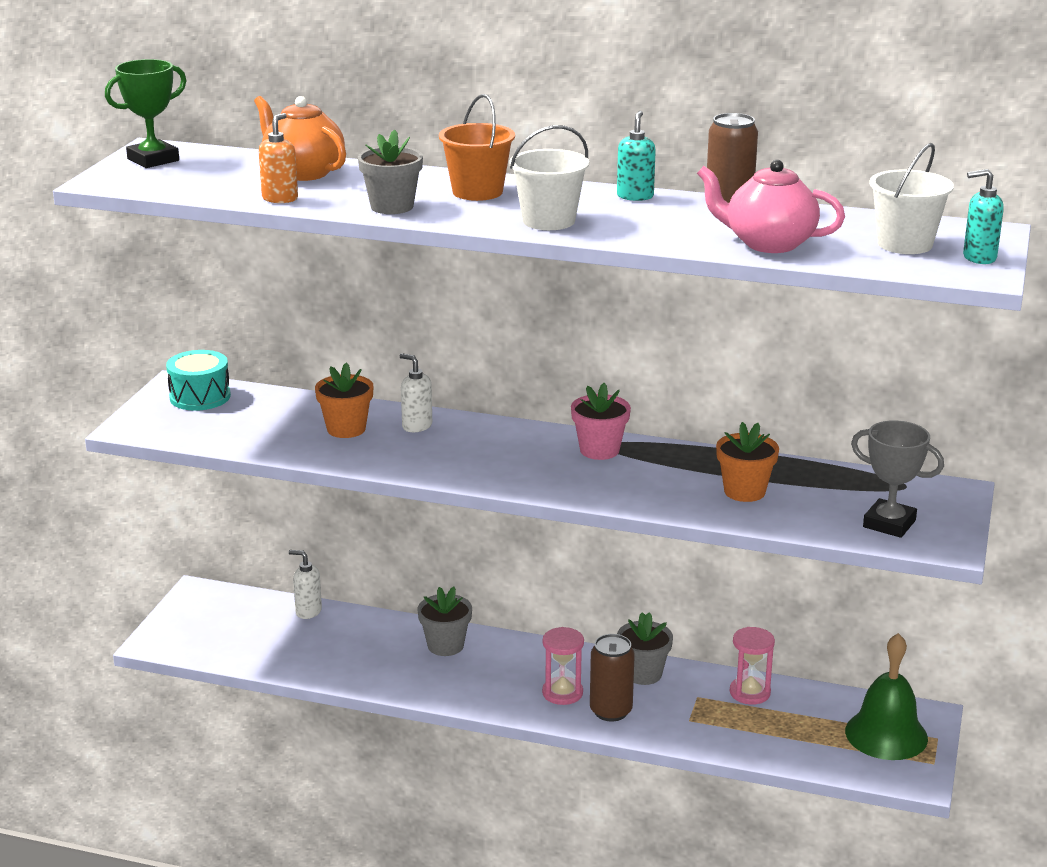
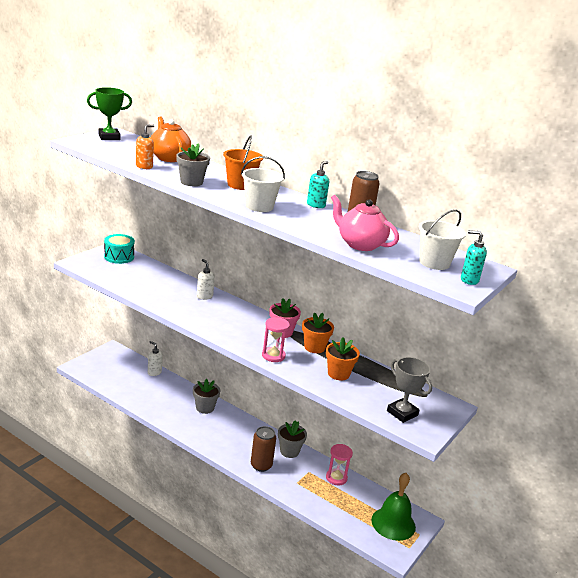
camera: 15 degrees right, 0 degrees up
(346, 429) = (171, 289): orange flower pot -> orange flower pot (314, 347)
(562, 693) = (244, 449): pink hourglass -> pink hourglass (273, 356)

